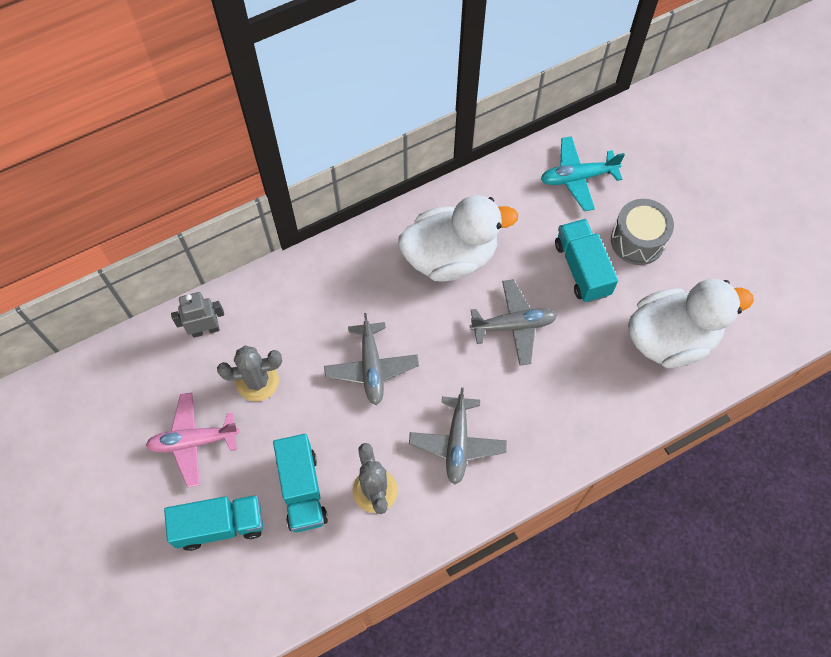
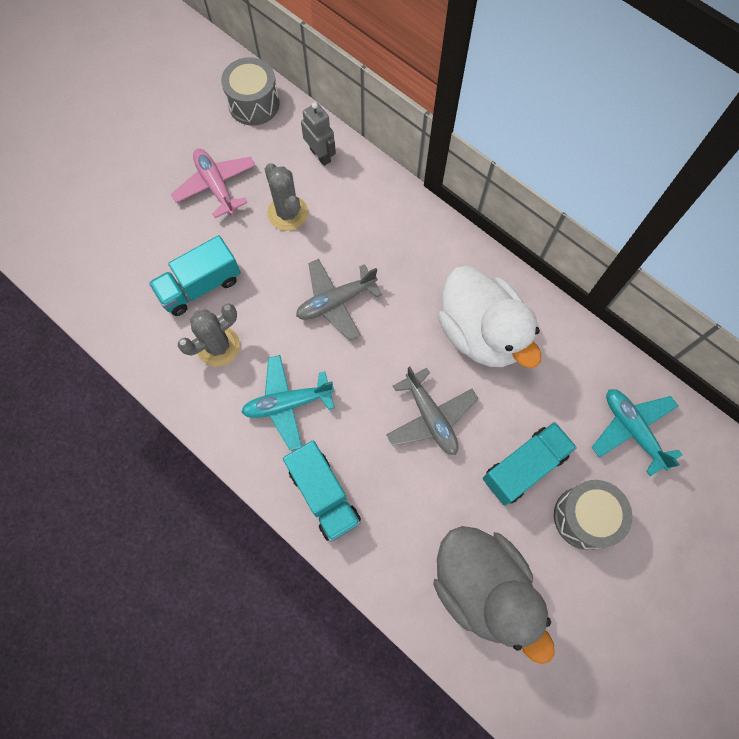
camera: 70 degrees right, 5 degrees up
(112, 374) = (254, 104): none -> grey drum
(220, 525) = (149, 234): turquoise truck -> turquoise truck (323, 495)
(457, 443) = (288, 403): grey plane -> turquoise plane
(671, 338) = (482, 587): white duck -> grey duck

